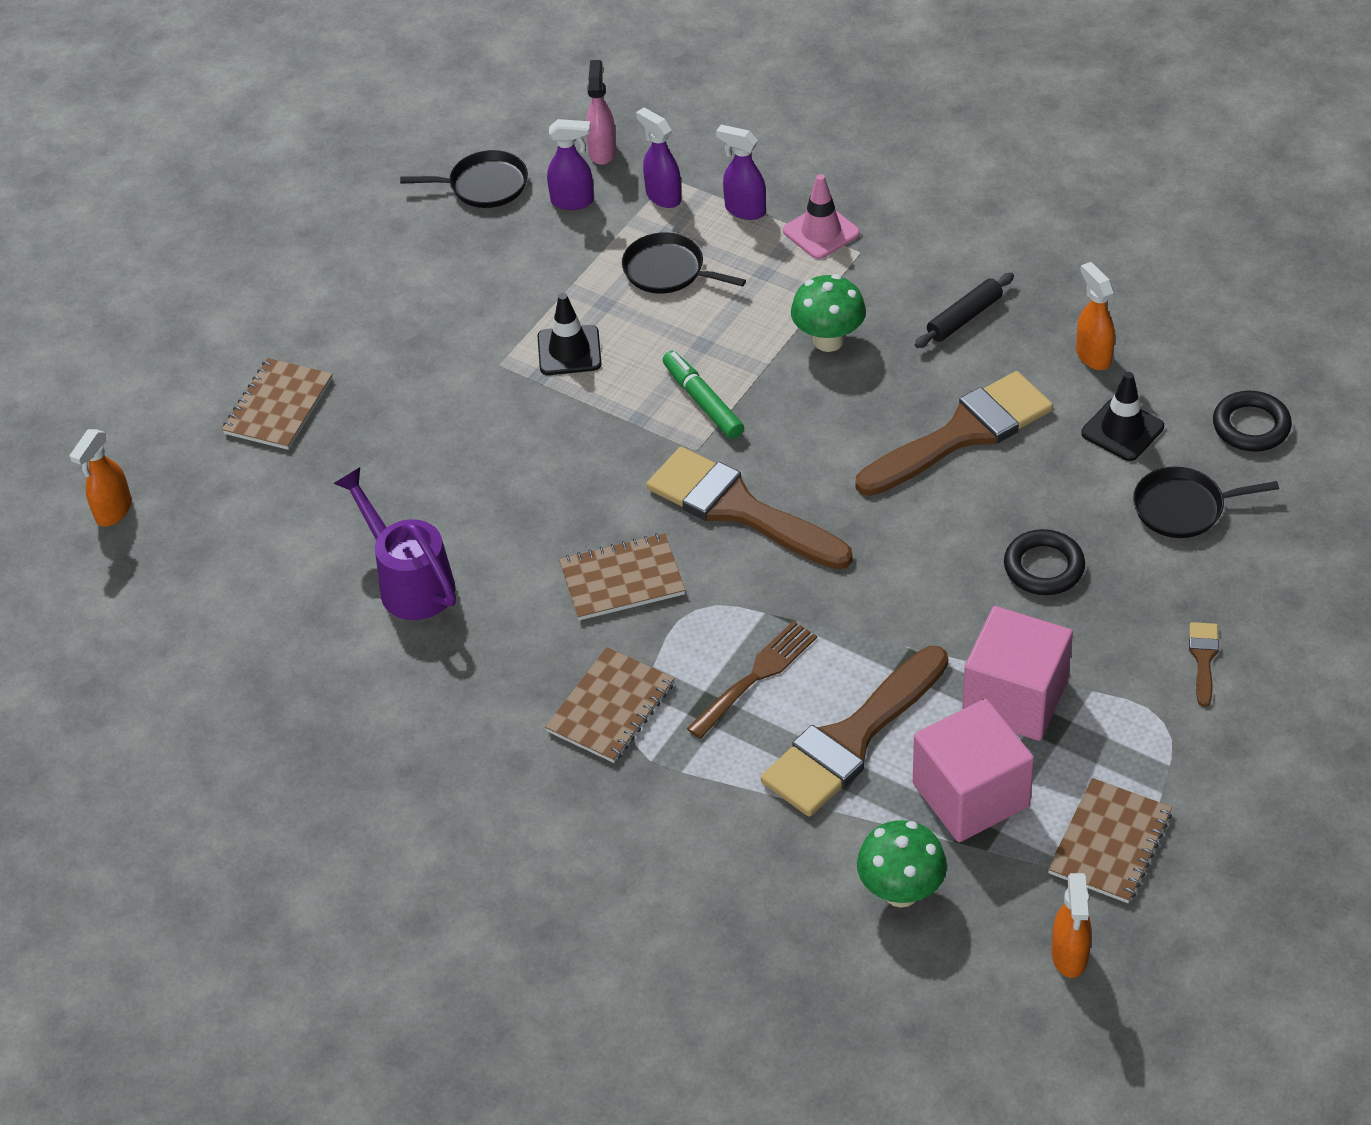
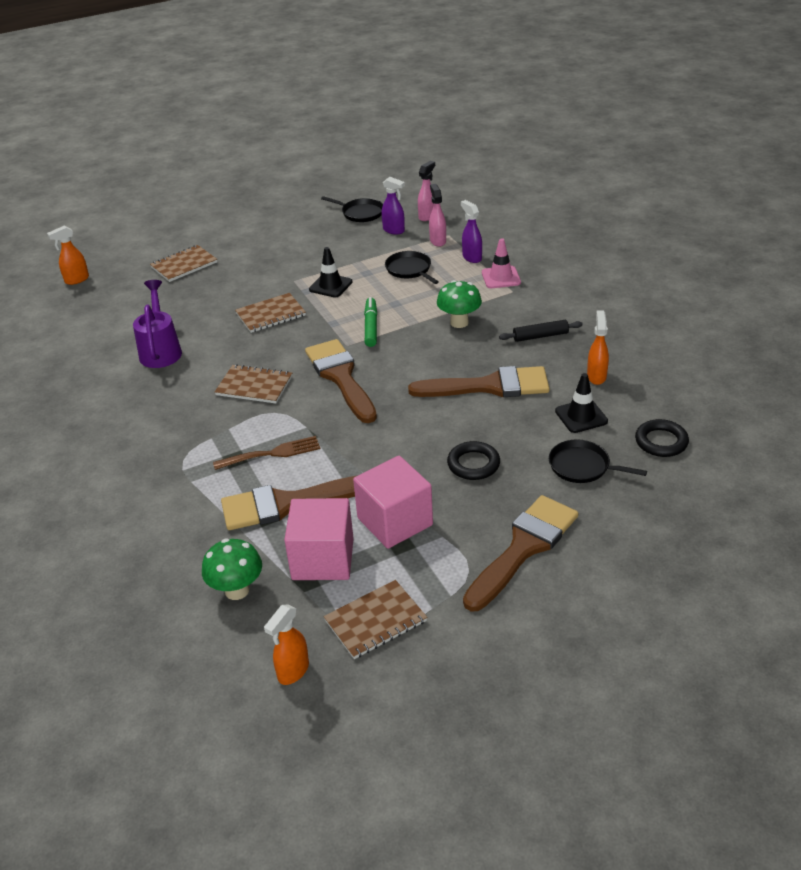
camera: 30 degrees right, 10 degrees down
(610, 707) = (189, 438): brown notebook -> brown notebook (270, 314)
(663, 196) = (437, 241): purple spray bottle -> pink spray bottle
(1203, 658) = (523, 548): brown brush -> brown brush, size x2.34

